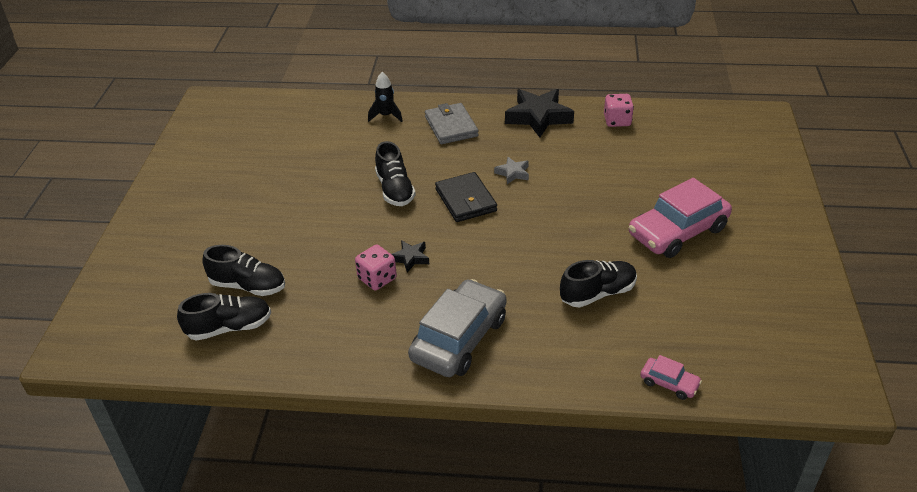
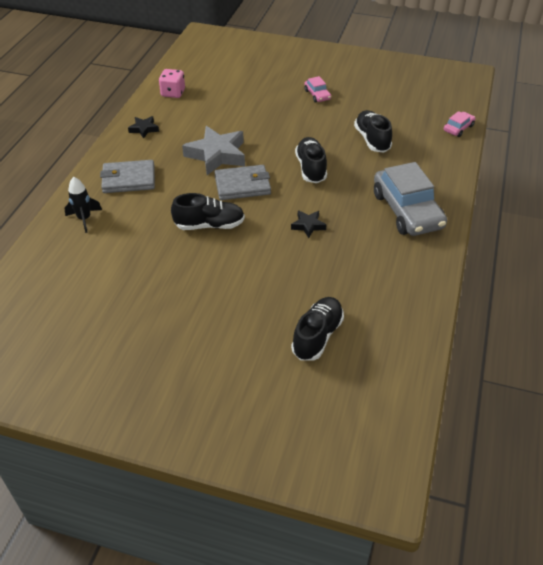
camera: 80 degrees left, 5 degrees up
(229, 327) = (372, 351): black shoe -> black shoe (311, 168)
(377, 279) = (329, 248): pink dice -> none
(459, 339) = (407, 210): grey car -> grey car turned 150 degrees counterclockwise
(466, 200) = (242, 185): black wallet -> grey wallet
(513, 173) = (217, 155): grey star -> grey star, size x2.04
(538, 117) = (144, 129): black star -> black star, size x0.49
(678, 231) = (317, 95): pink car -> pink car, size x0.46

